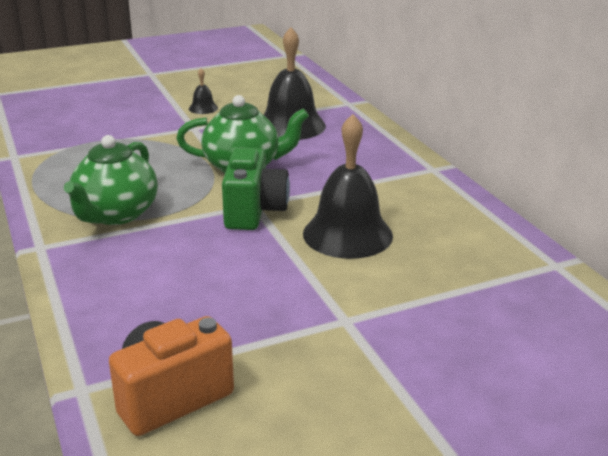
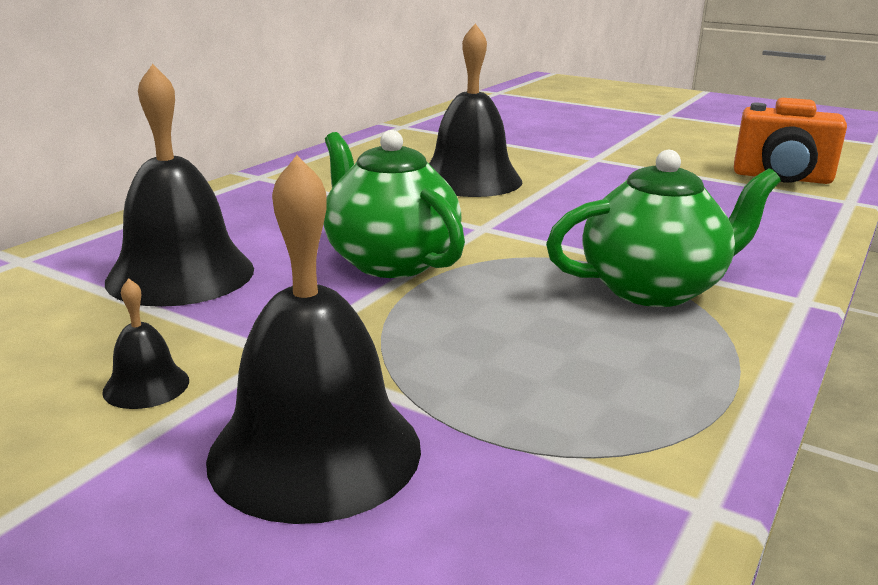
camera: 125 degrees left, 5 degrees down
(129, 120) = (315, 451): none -> black bell
(254, 212) = (499, 222): green camera -> none

